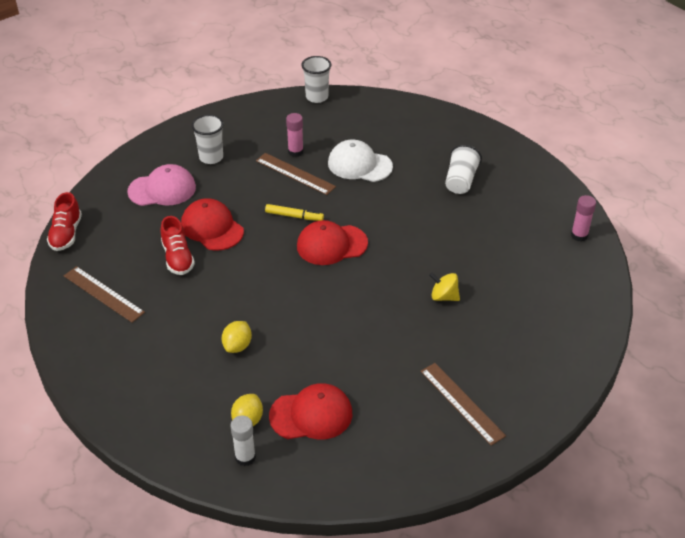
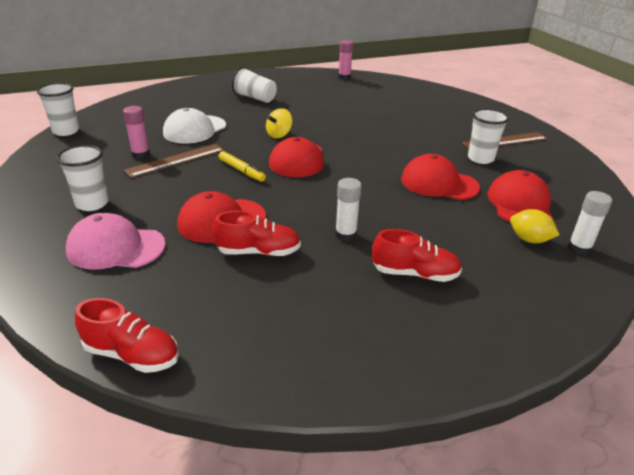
camera: 75 degrees left, 10 degrees down
(103, 294) = (293, 326): brown ruler -> none
(162, 189) = (116, 247): pink cap -> pink cap turned 90 degrees counterclockwise
(175, 347) = (414, 274): none -> red shoe
(215, 300) = (345, 235): none -> white glue stick
(237, 346) = (421, 231): yellow lemon -> none
(294, 216) = (241, 170): yellow marker -> yellow marker turned 105 degrees clockwise
(328, 351) = (439, 183): none -> red cap
(401, 381) = (480, 158): none -> white cup
(444, 296) = (387, 127): yellow spinning top -> yellow spinning top (279, 135)

